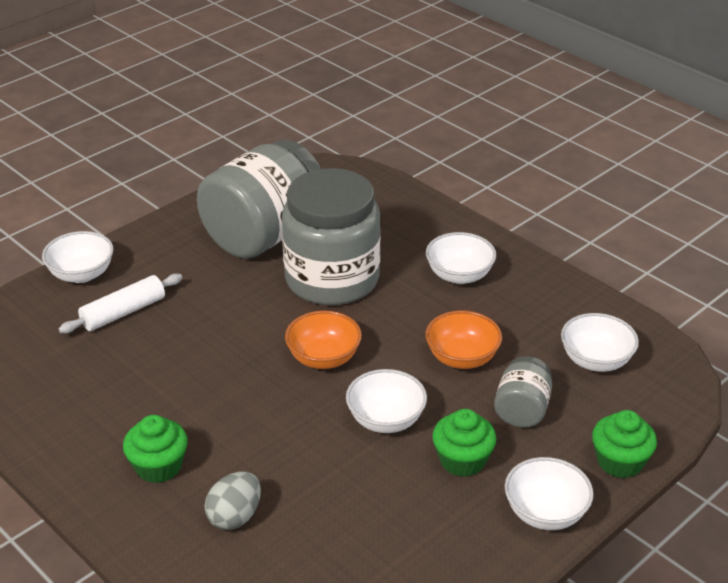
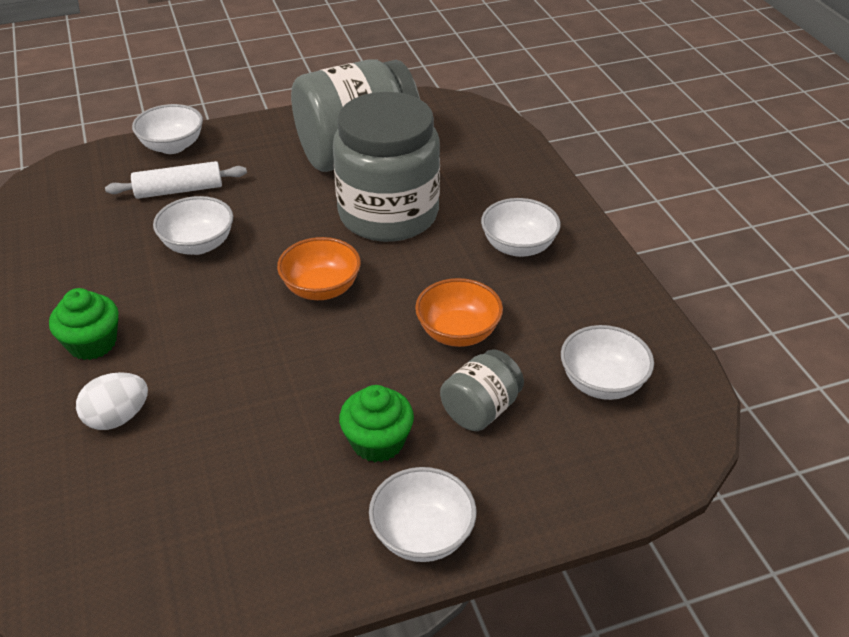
camera: 25 degrees right, 5 degrees up
(235, 516) = (117, 417): grey egg -> white egg
(386, 420) = (333, 371): white bowl -> white bowl (198, 244)
(620, 462) = (548, 507): green cupcake -> none

